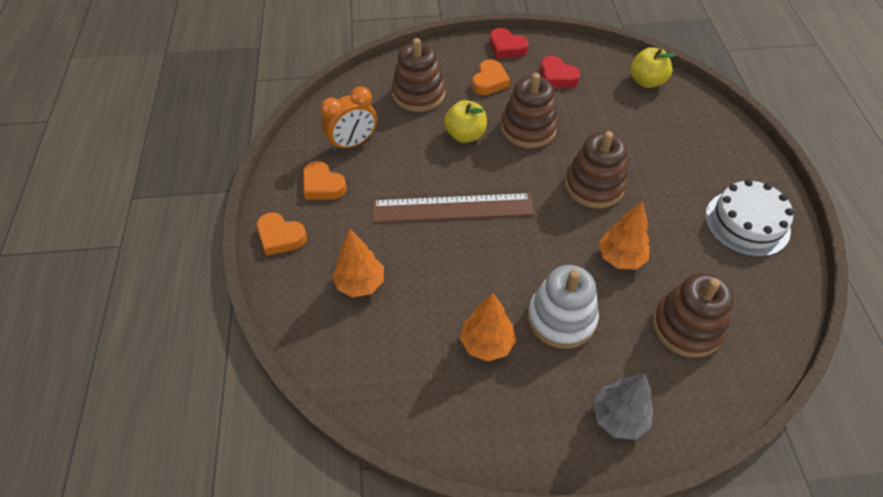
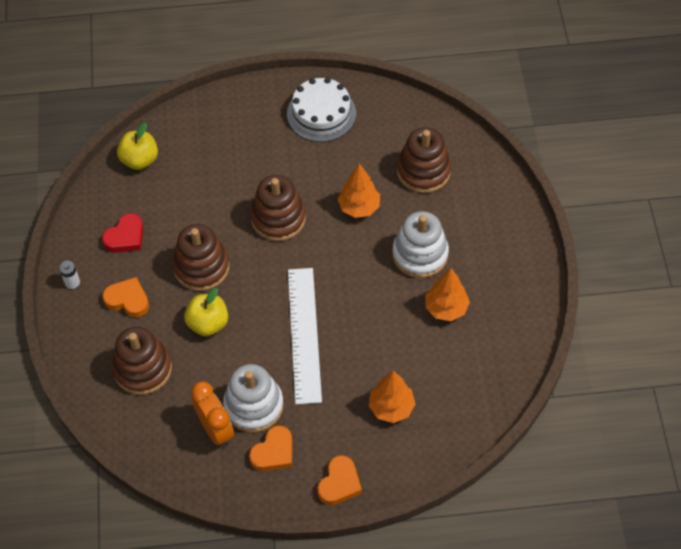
camera: 90 degrees left, 5 degrees up
(374, 170) = (253, 406): none -> white stacking toy
(452, 208) = (304, 334): brown ruler -> white ruler
(506, 47) = (72, 282): red heart -> white battery
(618, 417) = (501, 224): grey tree -> none

